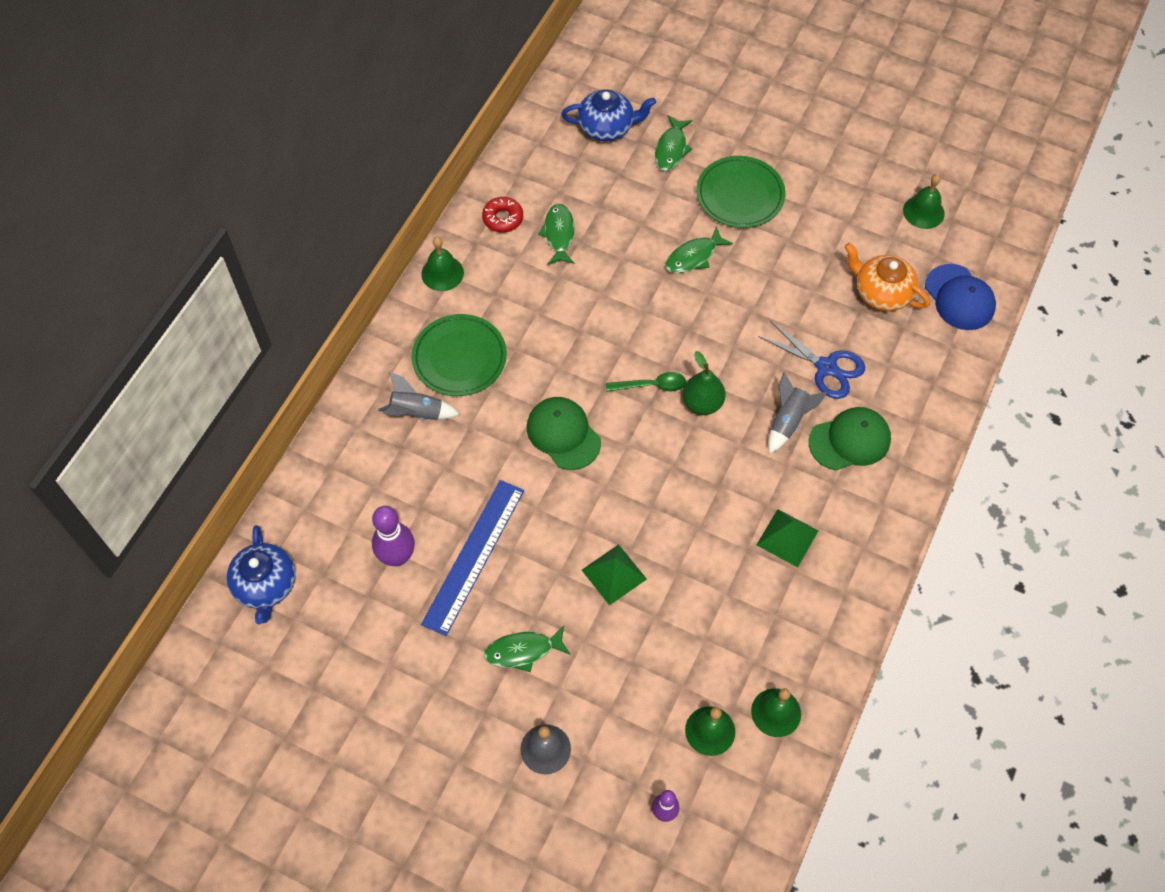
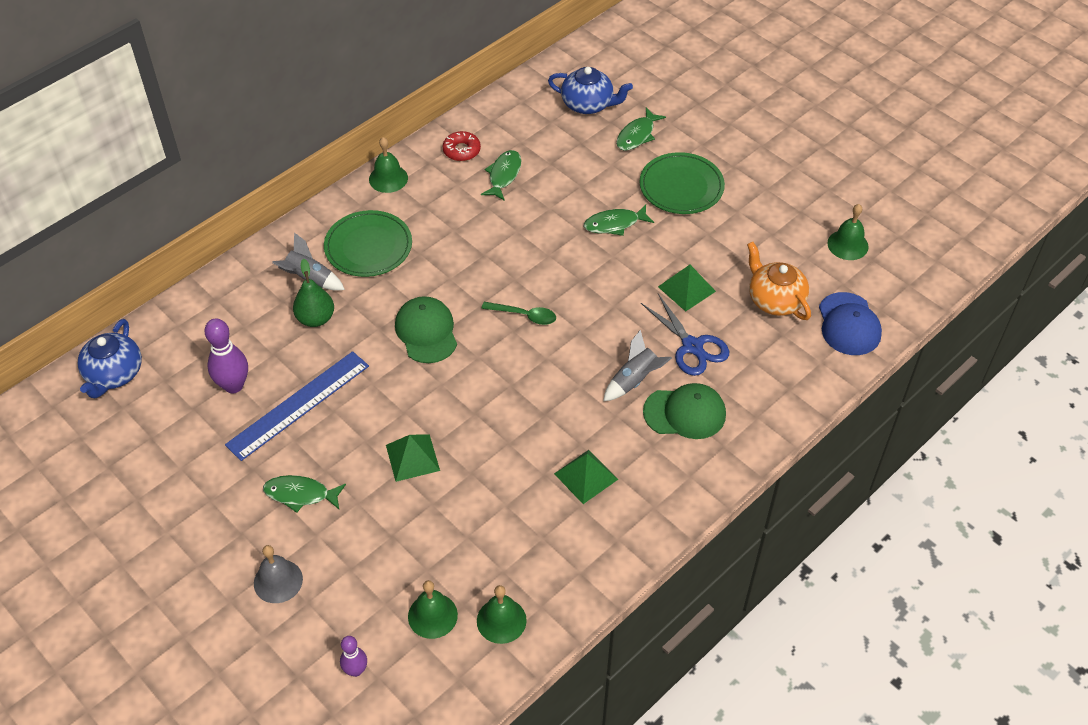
camera: 20 degrees right, 10 degrees down
(702, 403) = (563, 343): green pear -> green pear (316, 318)
(794, 306) = (686, 289): none -> green pyramid

